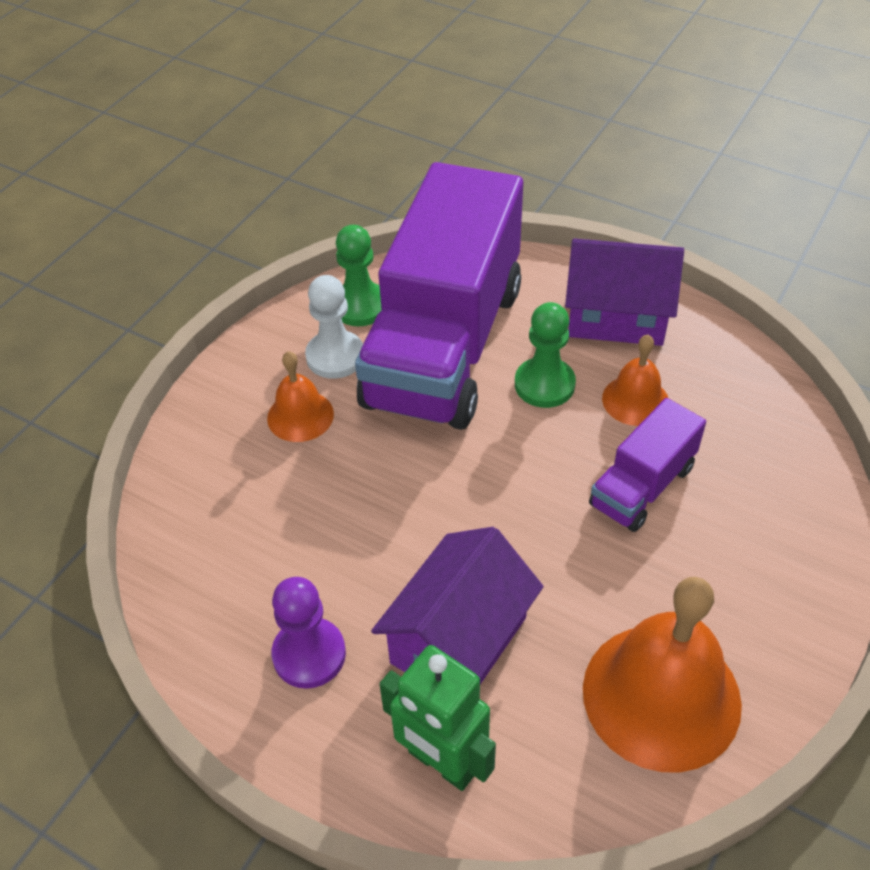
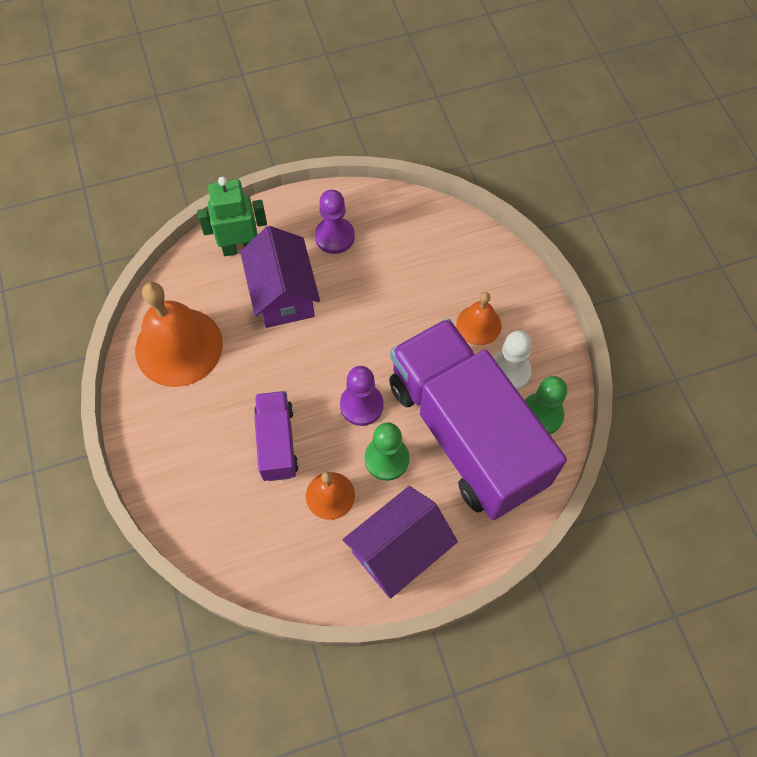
camera: 130 degrees right, 15 degrees up
(512, 446) = (361, 405): none -> purple pawn

